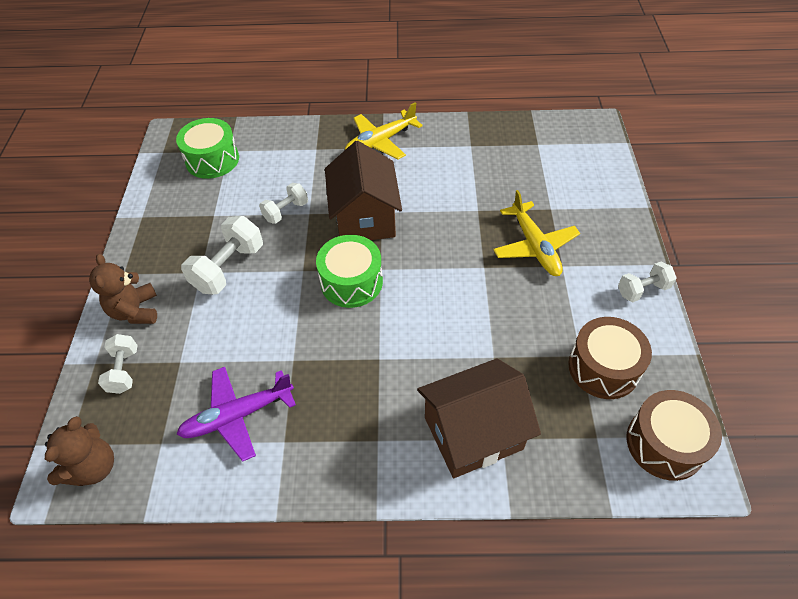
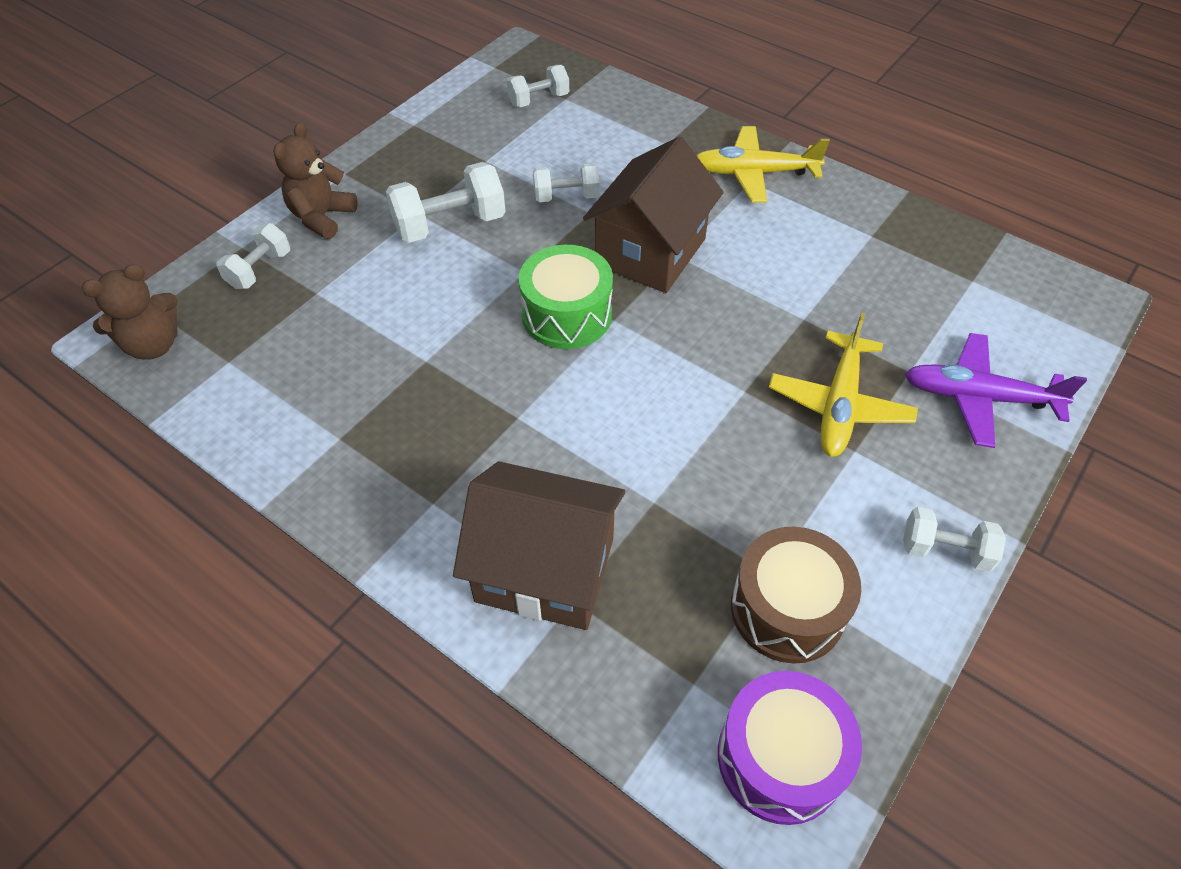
camera: 35 degrees right, 0 degrees up
(212, 160) = (539, 100): green drum -> white dumbbell
(238, 415) = (320, 382): purple plane -> purple plane (979, 397)
(665, 443) = (780, 758): brown drum -> purple drum

